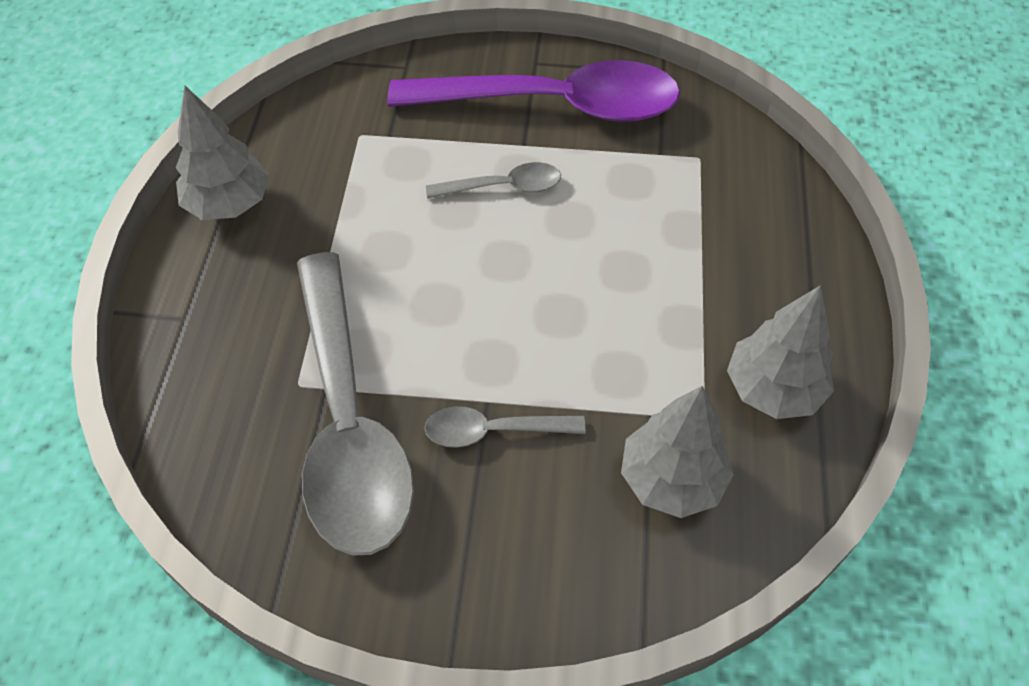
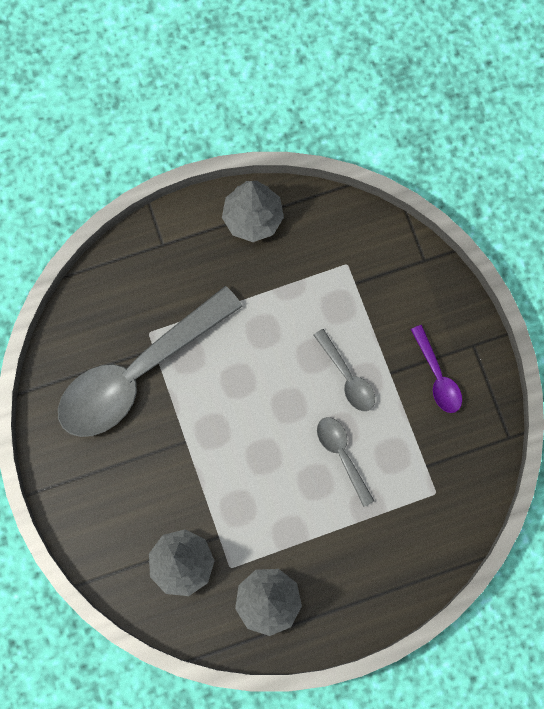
camera: 65 degrees right, 20 degrees up
(493, 431) = (168, 453): grey spoon -> grey spoon (342, 455)
(554, 105) = (437, 376): purple spoon -> purple spoon, size x0.44

